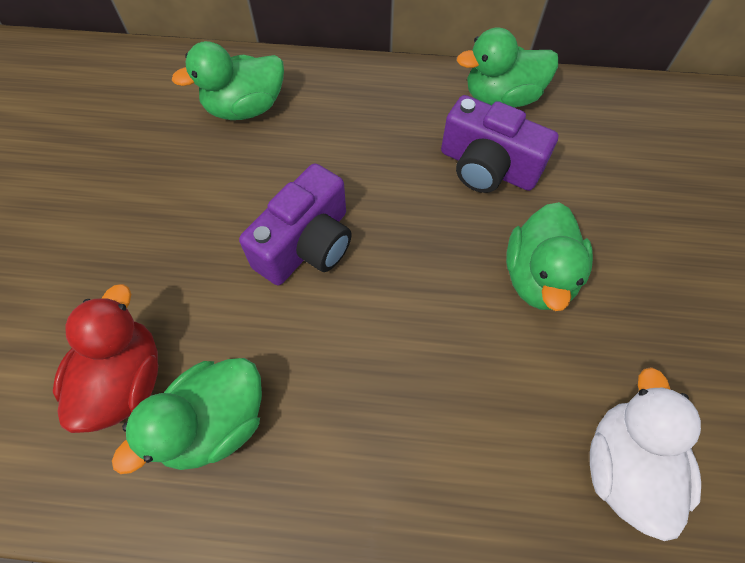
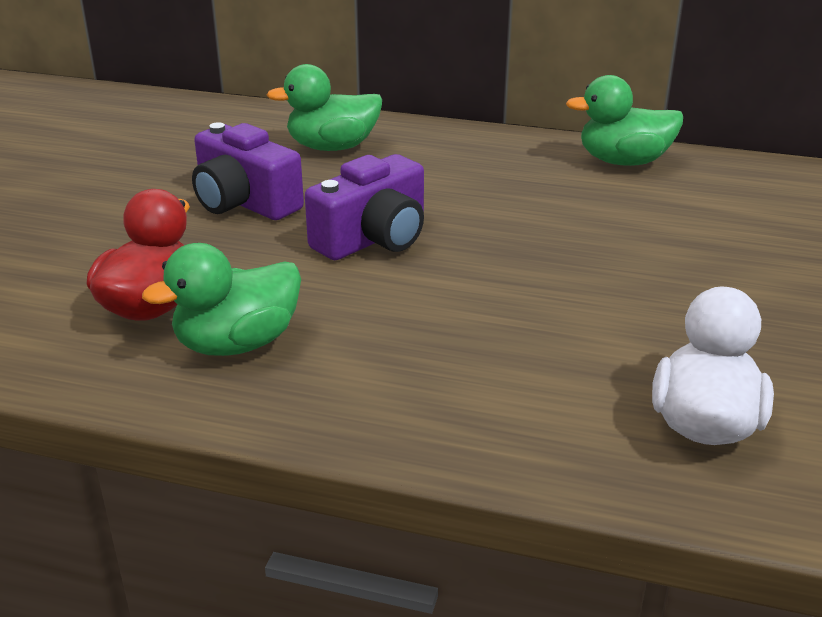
camera: 10 degrees right, 30 degrees down
(487, 167) = (594, 205): purple camera -> purple camera (244, 202)
(538, 277) = (634, 283): green duck -> none

